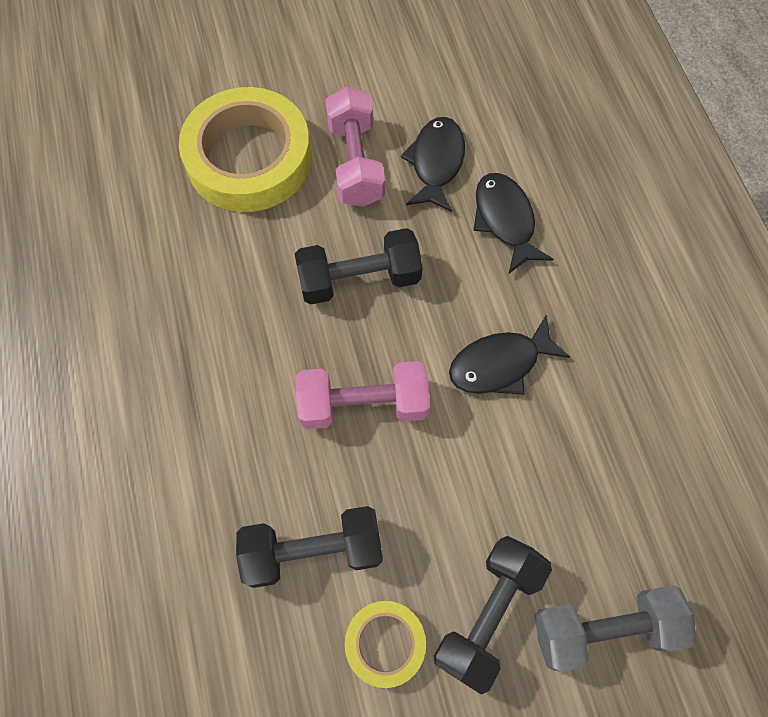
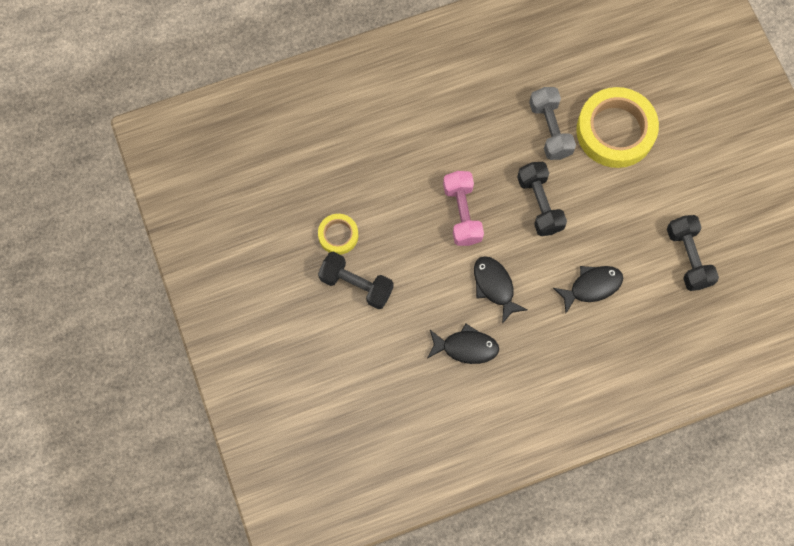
camera: 85 degrees right, 5 degrees up
(313, 550) = (380, 196): black dumbbell -> black dumbbell (688, 257)
(356, 162) = (621, 194): pink dumbbell -> none
(436, 163) = (628, 242): black fish -> black fish (466, 347)
(604, 628) = (354, 343): grey dumbbell -> grey dumbbell (550, 129)

